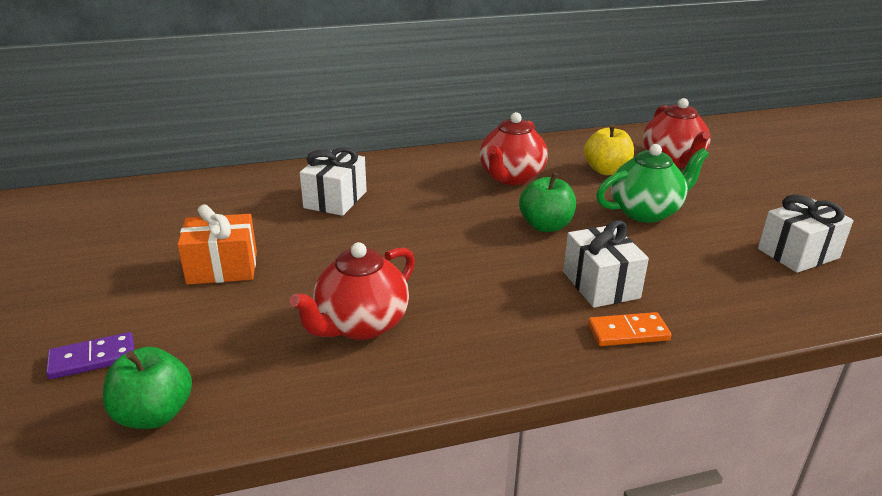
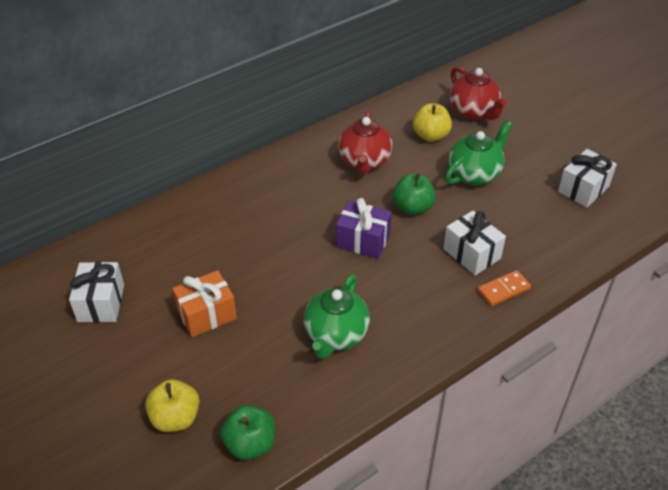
camera: 20 degrees left, 15 degrees up
(92, 358) = (175, 418): purple domino -> yellow apple
(335, 200) = (245, 222): white gift -> white gift (101, 303)
(360, 325) = (336, 335): red teapot -> green teapot
(462, 242) = (363, 241): none -> purple gift

